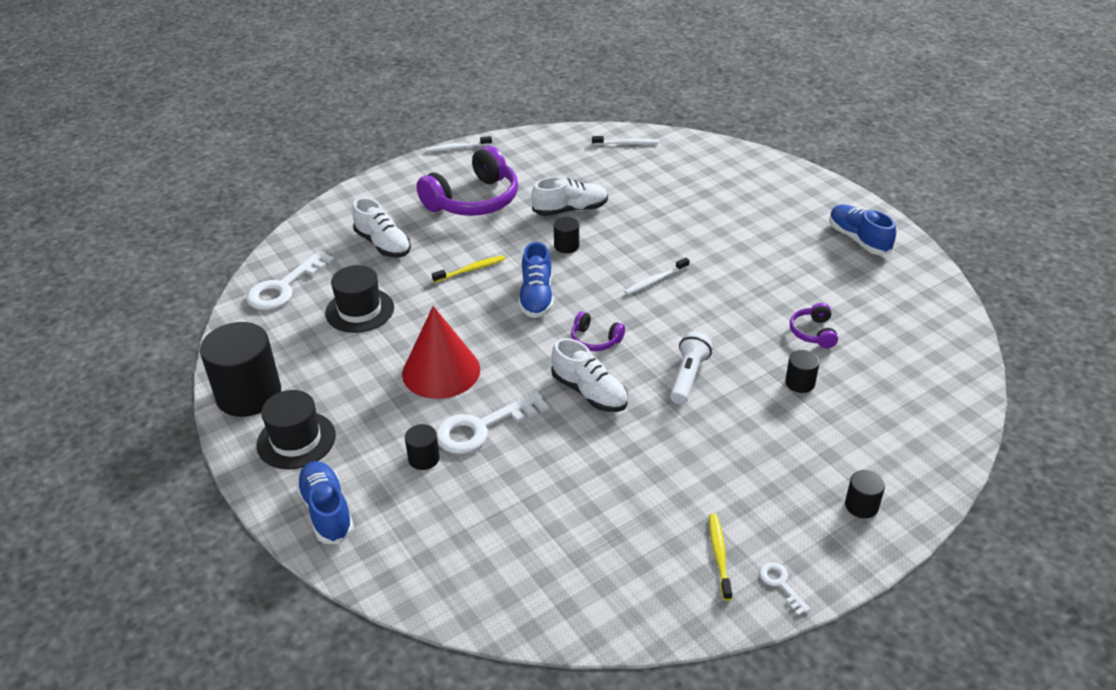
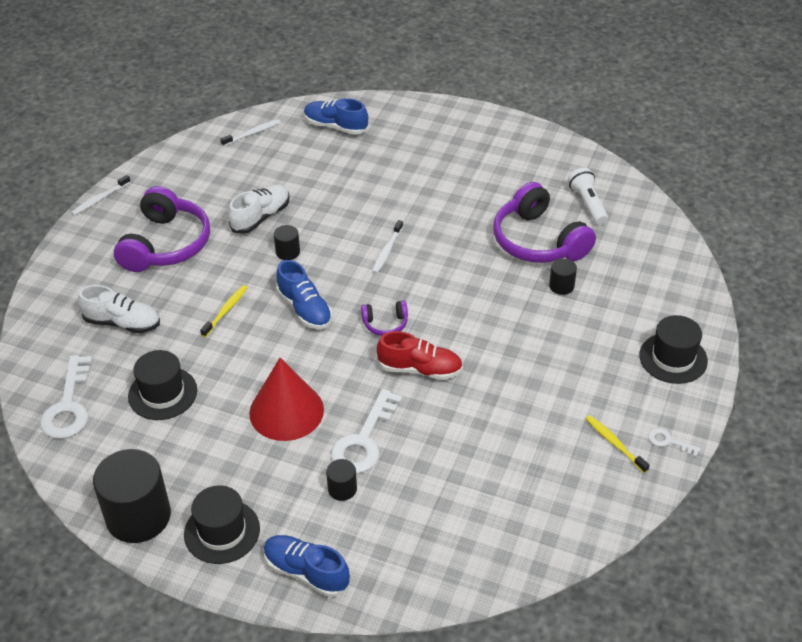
camera: 35 degrees left, 5 degrees up
(589, 392) = (420, 369): white shoe -> red shoe
(688, 377) = (480, 320): white flashlight -> white flashlight (588, 204)
(813, 332) = (538, 241): purple headphones -> purple headphones, size x2.16
(858, 239) = (508, 147): blue shoe -> blue shoe (335, 126)
(861, 505) = (673, 358): black cylinder -> black hat

